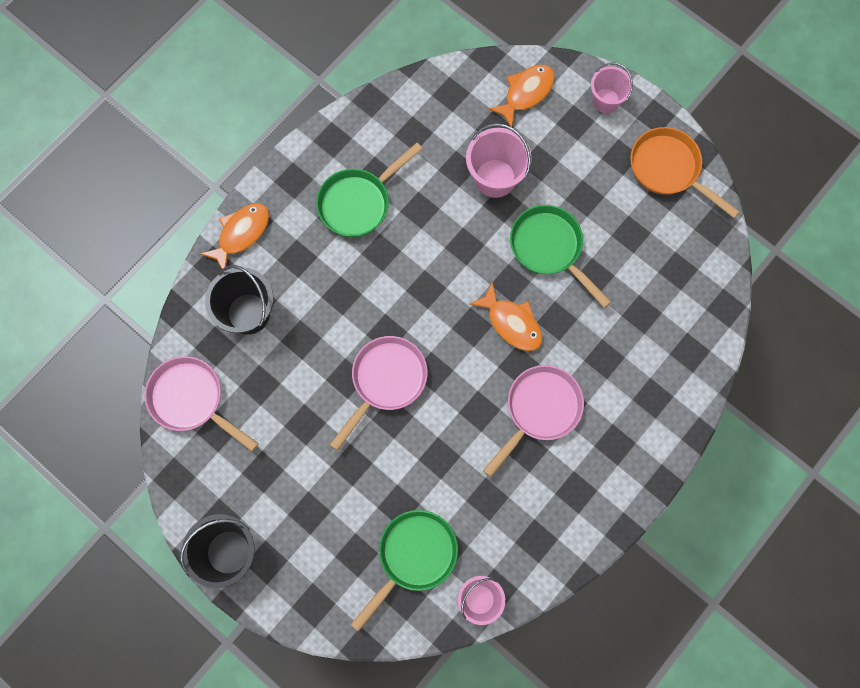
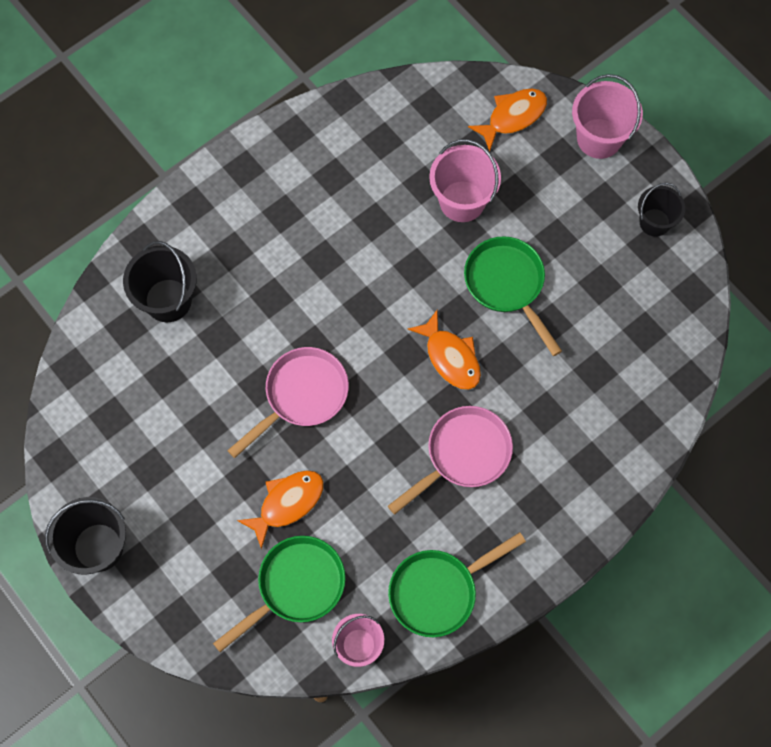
camera: 10 degrees right, 5 degrees down
(191, 400) = (89, 380): pink pan -> none
(241, 234) = (177, 215): orange fish -> orange fish (287, 503)
(359, 202) = (309, 203): green pan -> green pan (439, 591)
(606, 100) = (599, 138): pink bucket -> pink bucket, size x1.51
(668, 169) = (654, 222): orange pan -> black bucket

